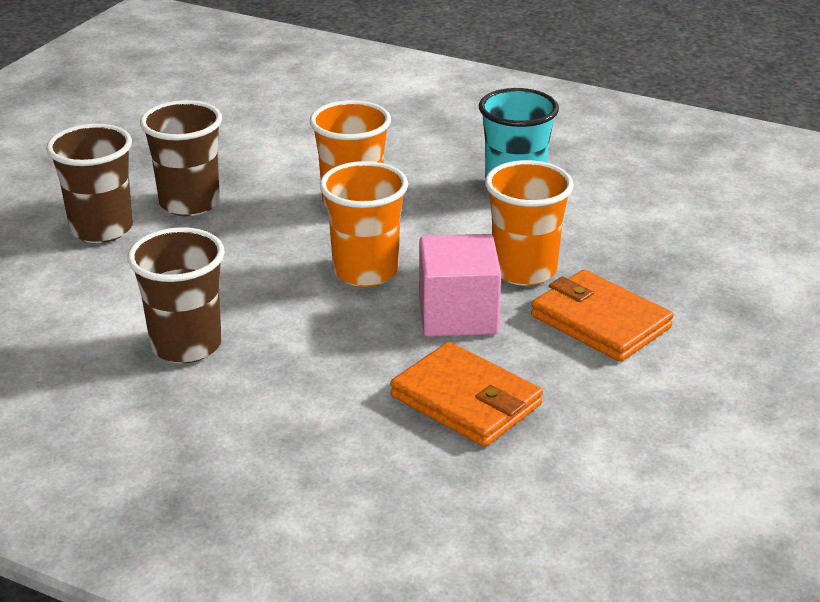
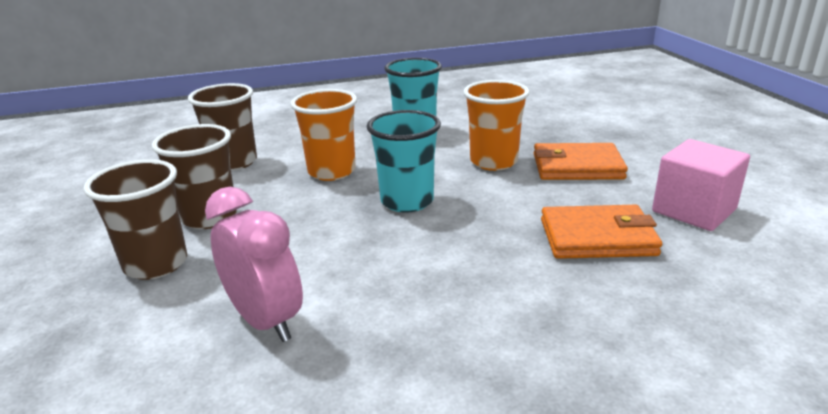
camera: 40 degrees left, 5 degrees down
(111, 318) = (266, 321): none -> pink clock
(186, 345) = (363, 306): brown cup -> brown cup (234, 162)
(365, 271) = (407, 201): orange cup -> turquoise cup
(458, 315) = (504, 198): pink cube -> pink cube (693, 210)

